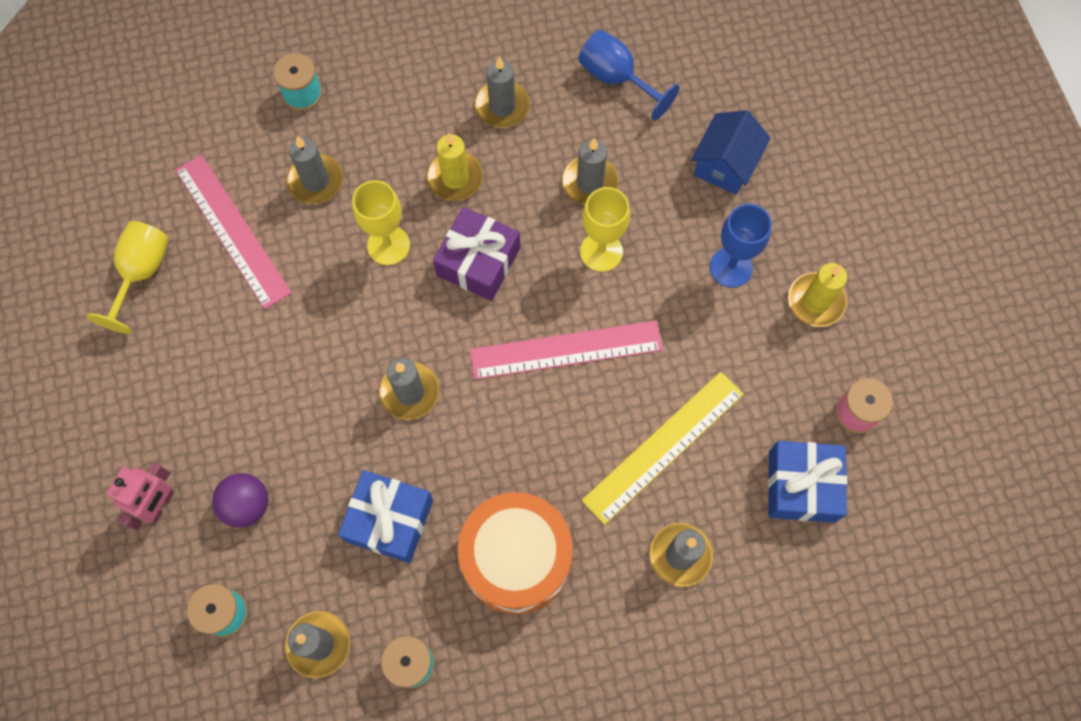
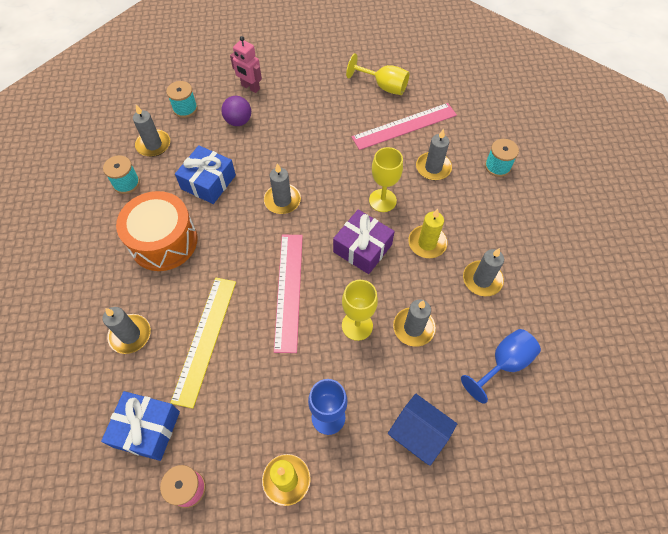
camera: 100 degrees right, 10 degrees down
(663, 446) = (205, 339): yellow ruler -> yellow ruler turned 45 degrees clockwise

